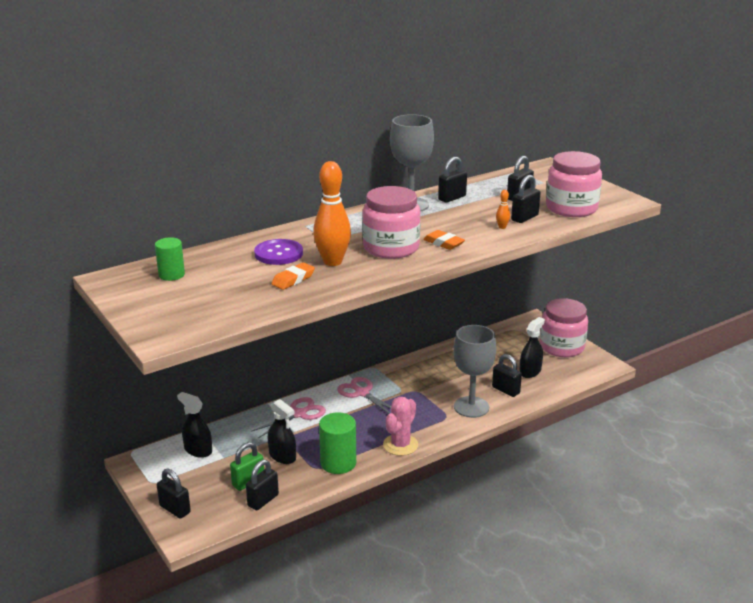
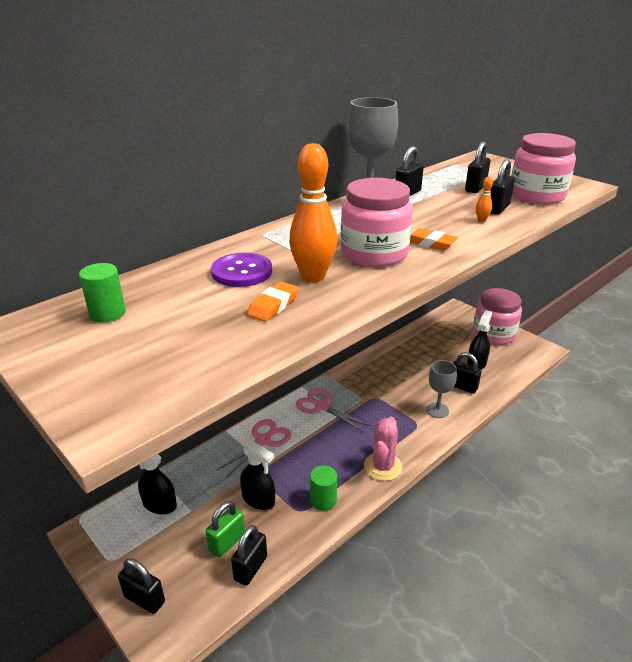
camera: 10 degrees left, 5 degrees up
(338, 463) = (323, 500): green cylinder -> green cylinder, size x0.65
(471, 407) = (437, 410): grey goblet -> grey goblet, size x0.62

